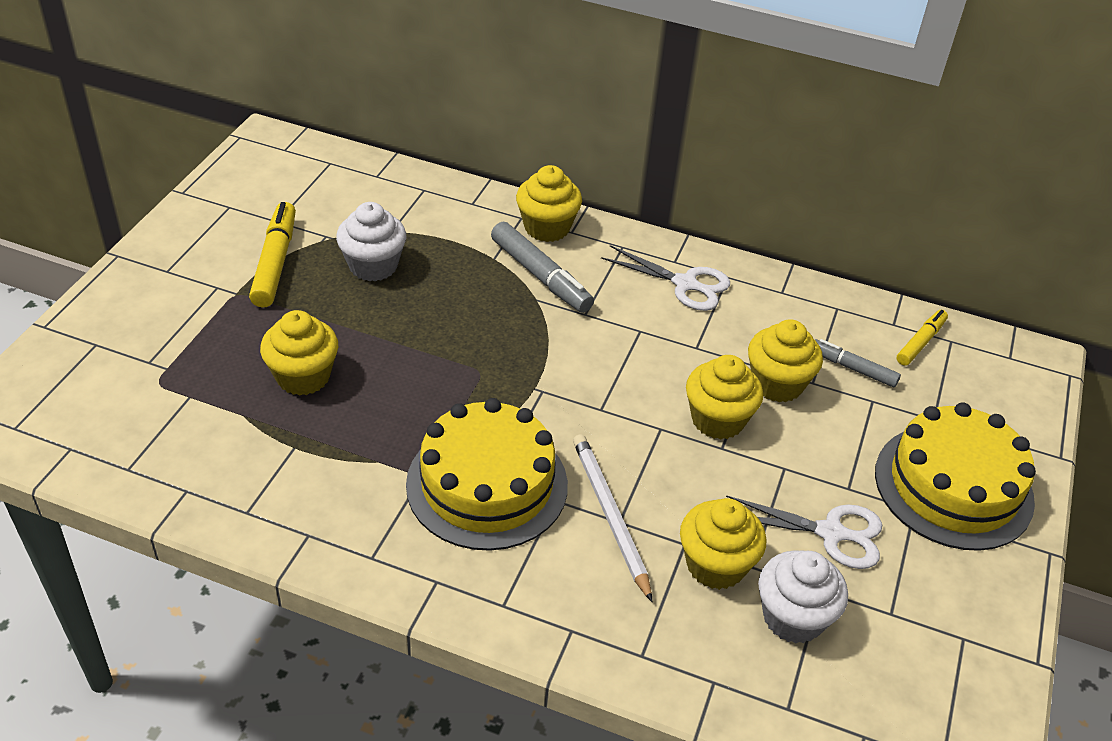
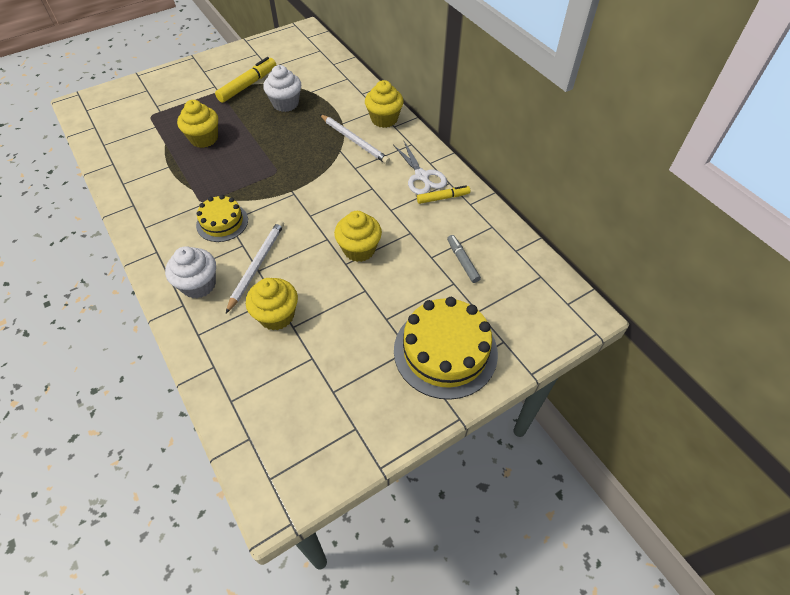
camera: 40 degrees right, 10 degrees up
(487, 484) = (222, 222): yellow cake -> yellow cake, size x0.58
(540, 276) = (354, 140): grey marker -> white pencil
(777, 384) = (411, 248): yellow cupcake -> none
(793, 617) = (283, 362): white cupcake -> white cupcake (199, 285)
(830, 533) = (349, 334): white scissors -> none
(920, 342) = (520, 268): yellow marker -> yellow marker (443, 198)

